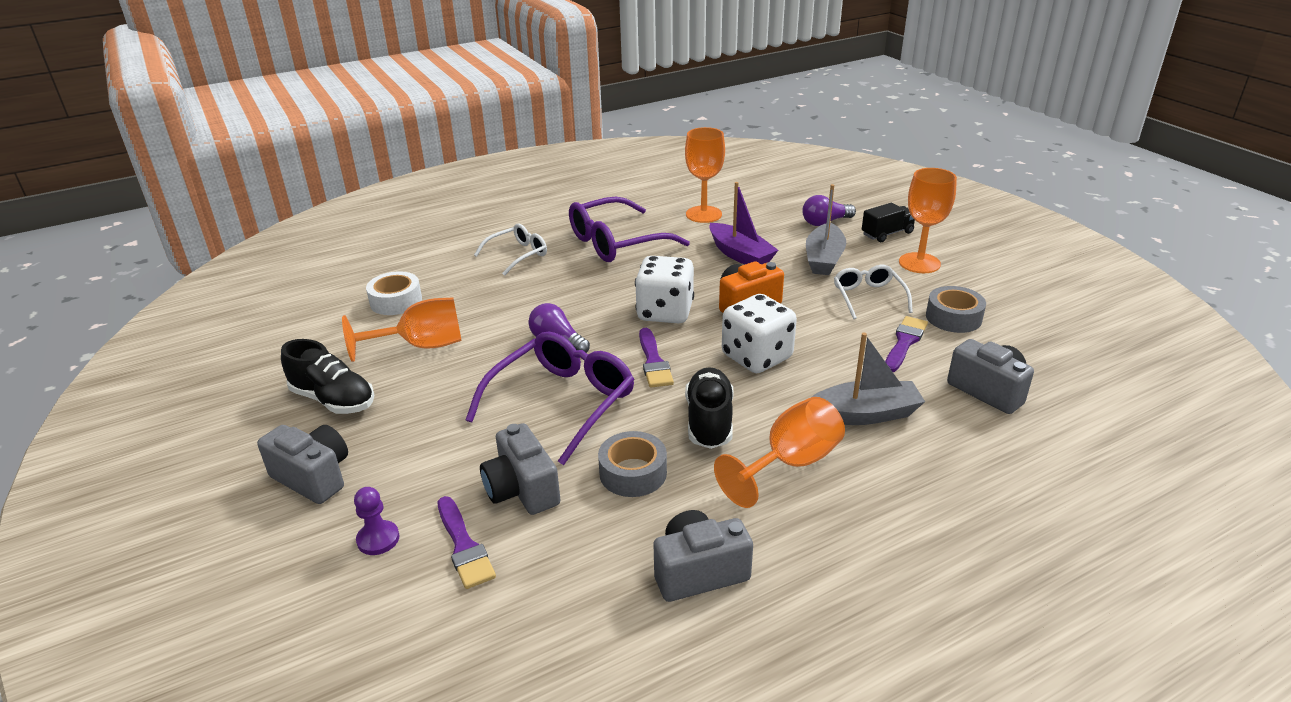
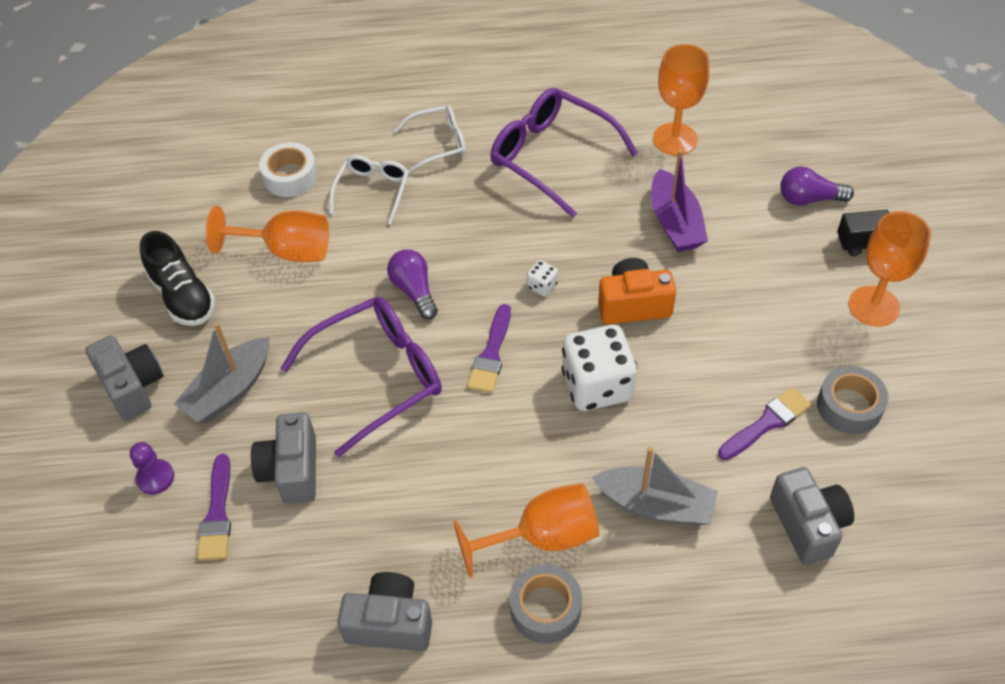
camera: 25 degrees right, 20 degrees up
(616, 242) = (552, 157): purple glasses -> purple glasses turned 45 degrees clockwise
(633, 473) = (395, 490): grey tape -> grey tape (545, 608)
(665, 312) = (542, 286): white dice -> white dice, size x0.43
(709, 422) = (499, 454): black shoe -> none
(824, 259) = (765, 261): grey boat -> grey boat (229, 390)
(868, 297) = (775, 340): white glasses -> white glasses (372, 191)

